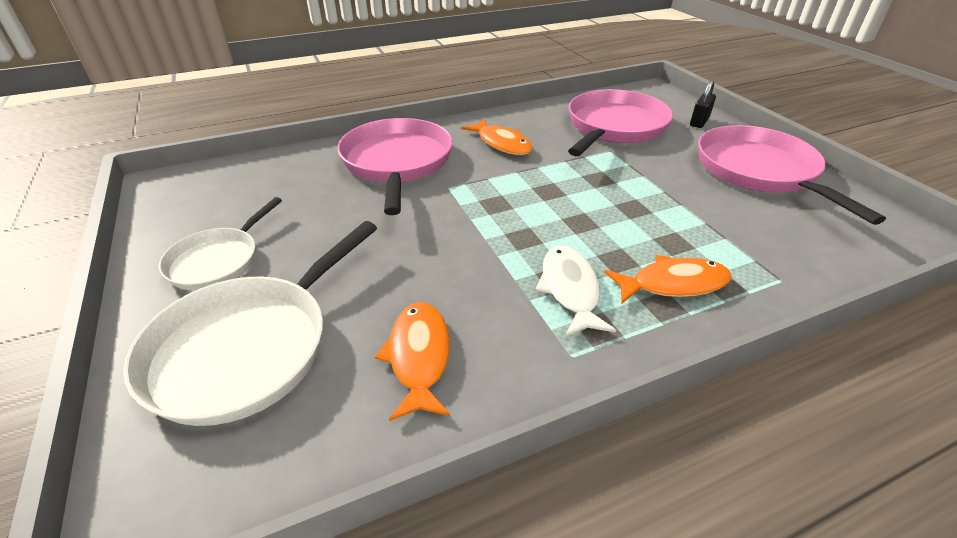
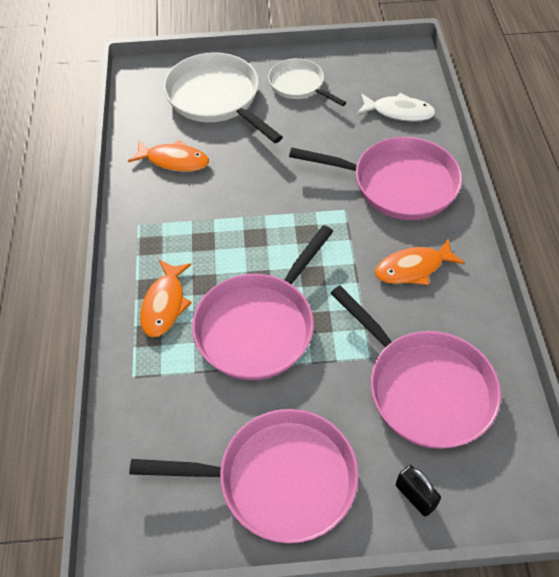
camera: 110 degrees right, 15 degrees up
(570, 289) = (189, 244): white fish -> white fish (399, 112)
(635, 210) = (259, 326): none -> pink pan

